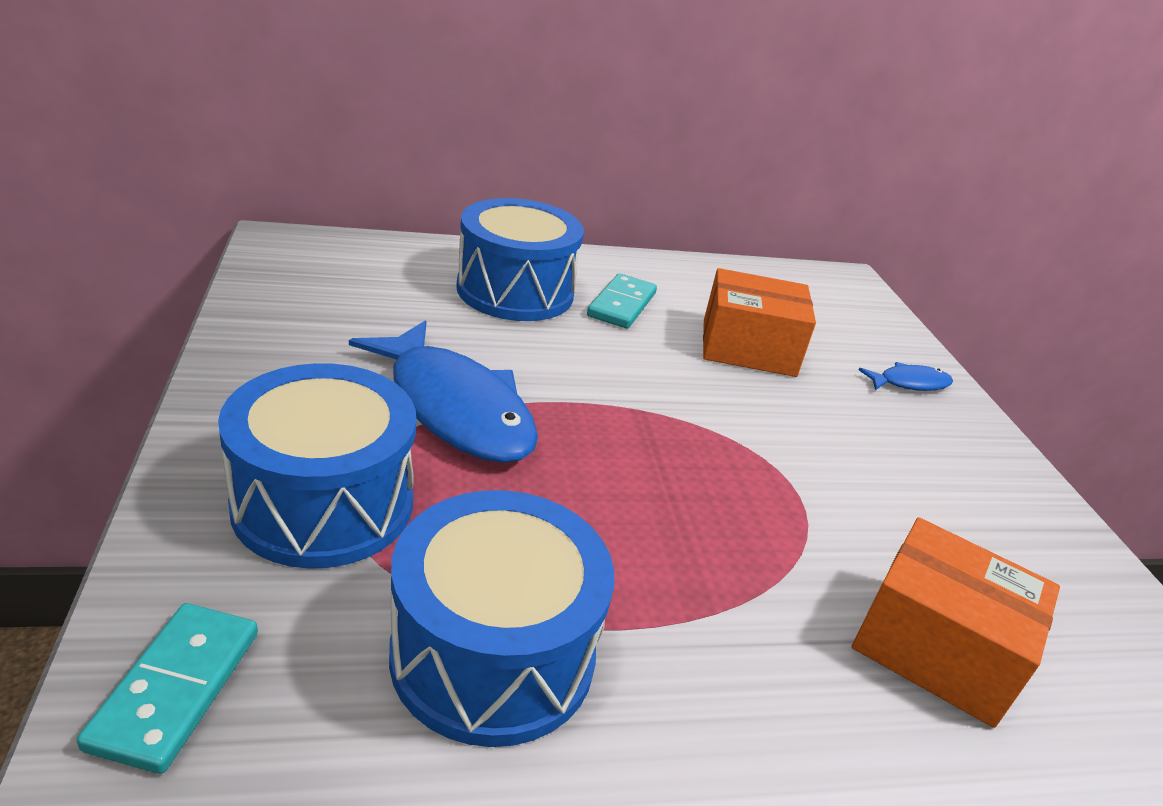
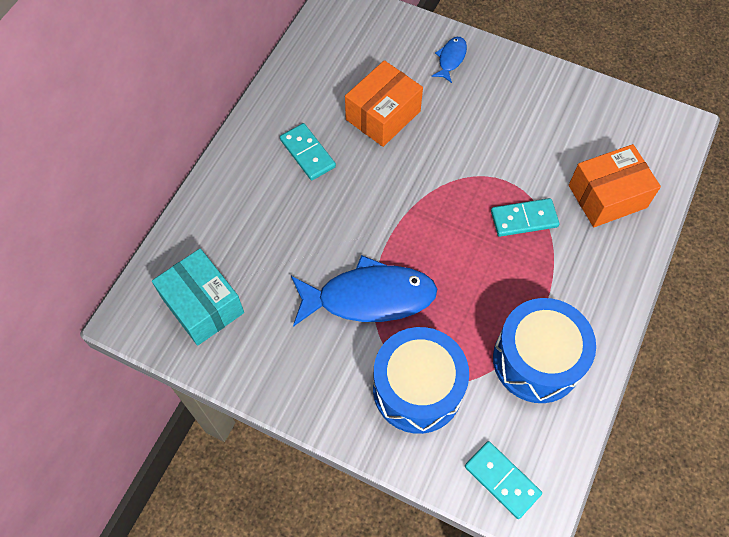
camera: 50 degrees left, 30 degrees up
(333, 281) = (203, 305): none -> turquoise box
(515, 291) = (264, 205): blue drum -> none
(758, 540) = (524, 219): none -> turquoise domino

